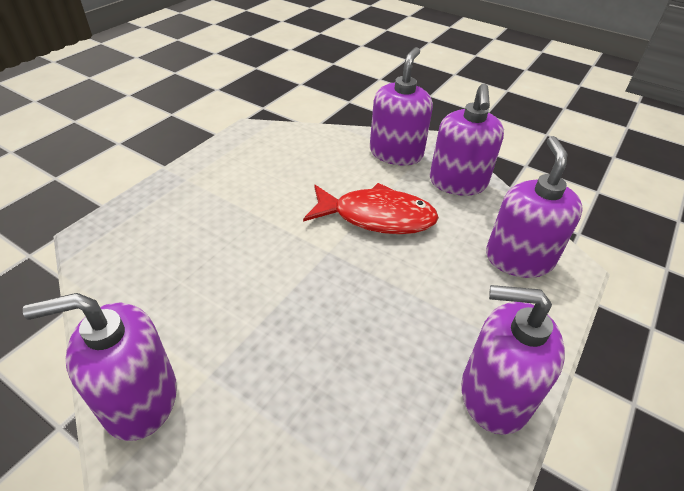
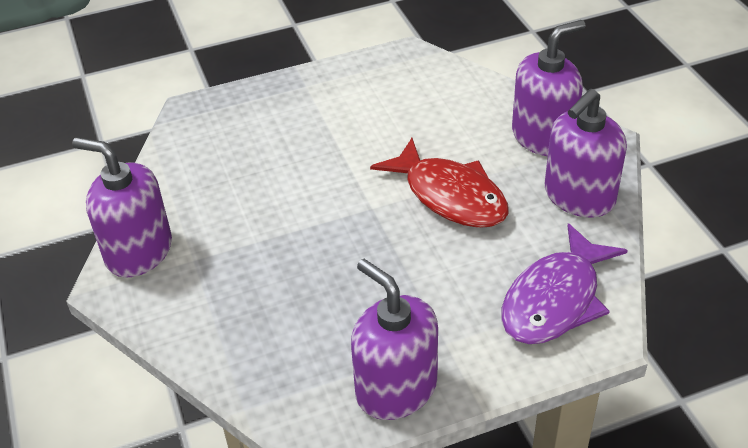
camera: 40 degrees right, 0 degrees up
(519, 258) = (555, 299): purple soap dispenser -> purple fish

